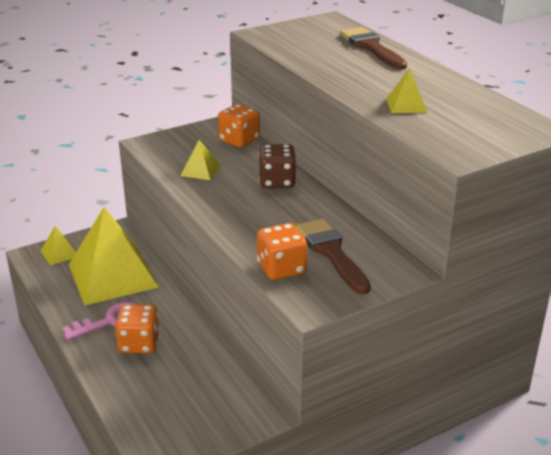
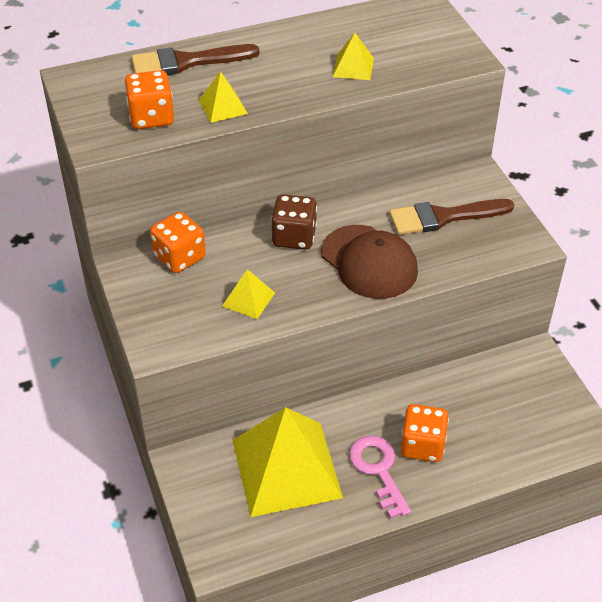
camera: 80 degrees left, 15 degrees up
(59, 253) = (221, 528): yellow pyramid -> yellow pyramid (222, 107)
(257, 218) = (369, 262): none -> brown cap
(281, 269) = (468, 255): orange dice -> orange dice (151, 117)

